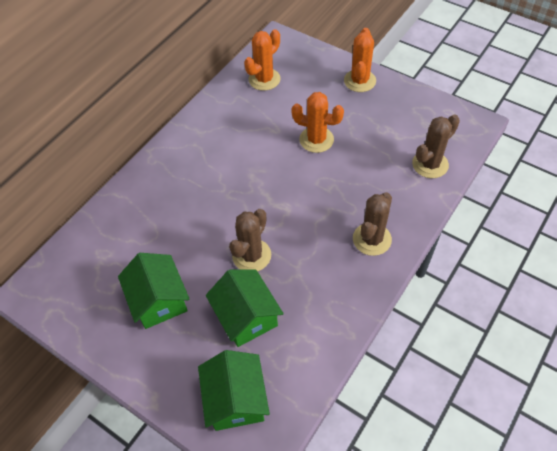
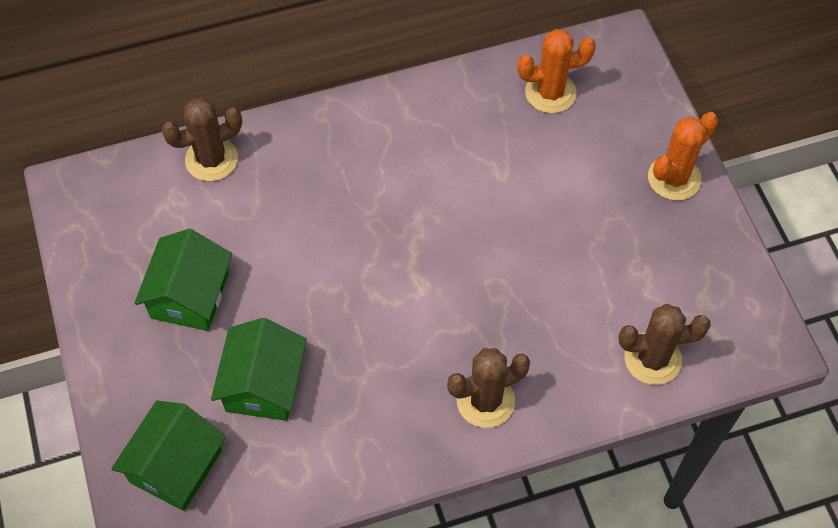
camera: 35 degrees right, 5 degrees up
(251, 255) = (330, 317): brown cactus -> brown cactus (211, 159)
(316, 140) = (539, 223): orange cactus -> none

